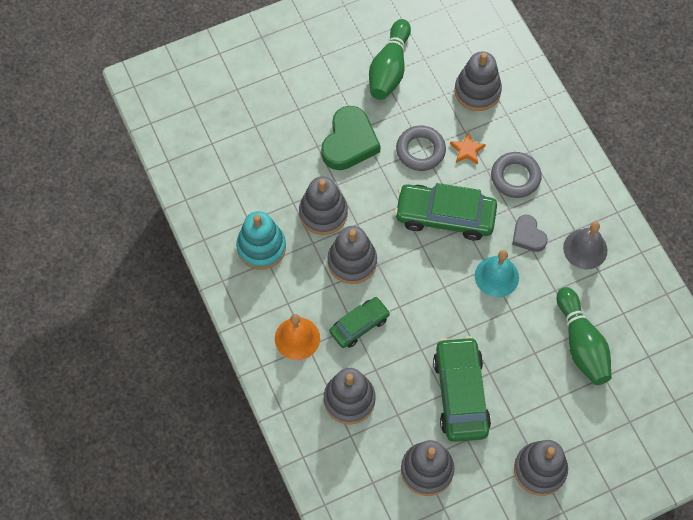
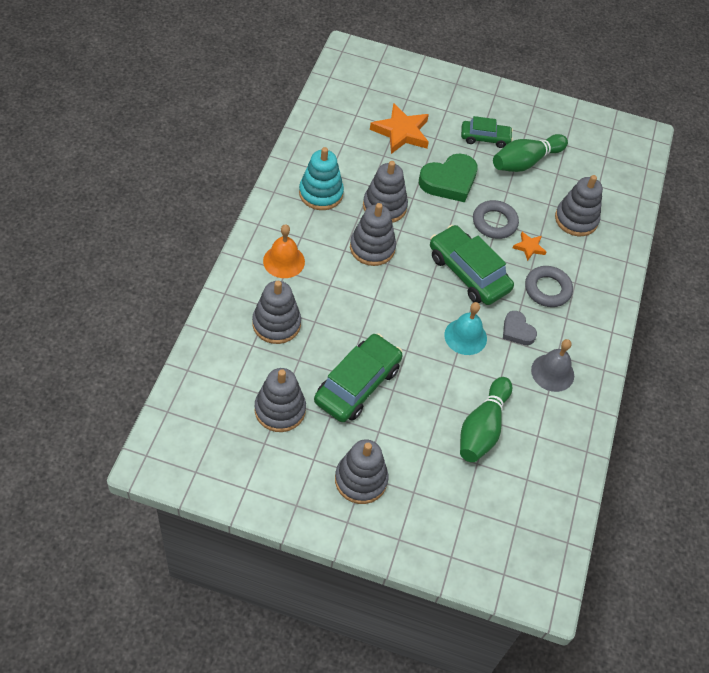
camera: 35 degrees right, 10 degrees down
(265, 127) = (401, 132): none -> orange star
(359, 325) = (334, 287): green car -> green car (485, 138)
(528, 236) = (517, 331): grey heart -> grey heart turned 45 degrees counterclockwise

